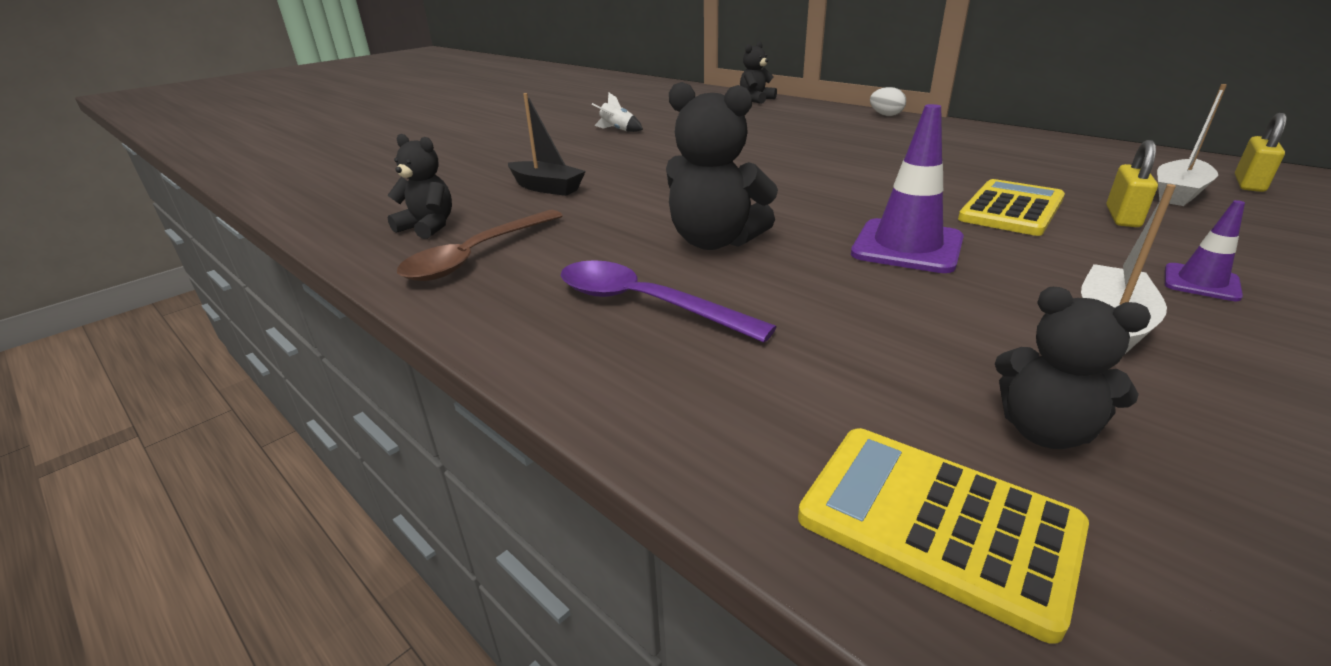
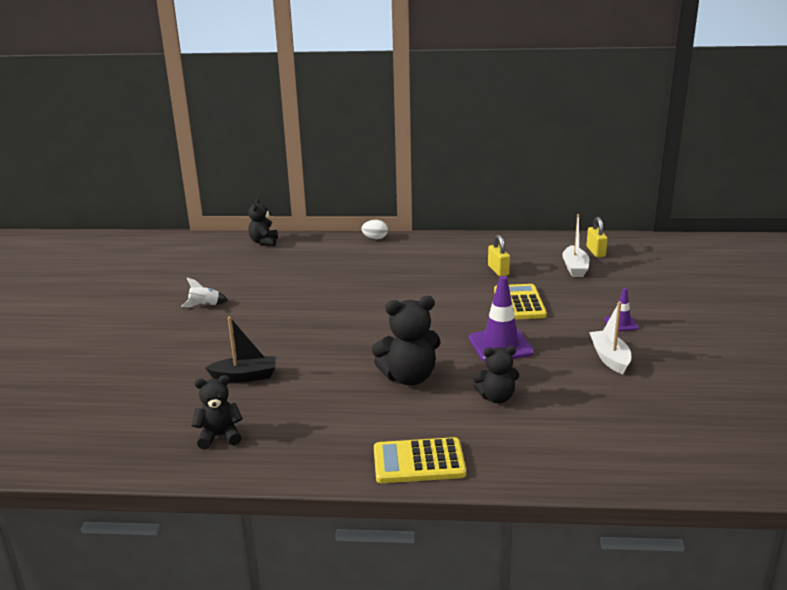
camera: 40 degrees left, 5 degrees down
(477, 256) = (292, 441): brown spoon -> none
(645, 304) = (429, 428): purple spoon -> none
(937, 523) = (629, 460): yellow calculator -> yellow calculator (419, 462)
(1044, 431) = (628, 414): black teddy bear -> black teddy bear (496, 397)
(1122, 217) = (566, 292): yellow padlock -> yellow padlock (498, 270)

